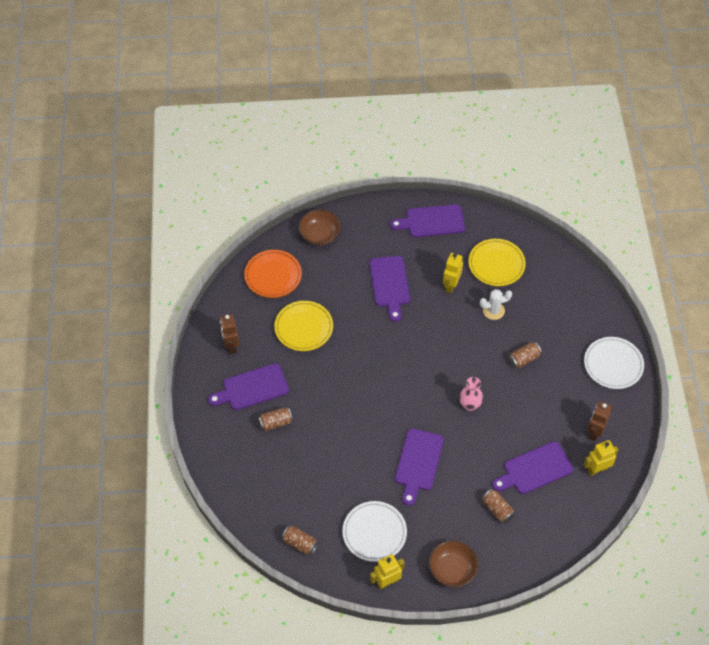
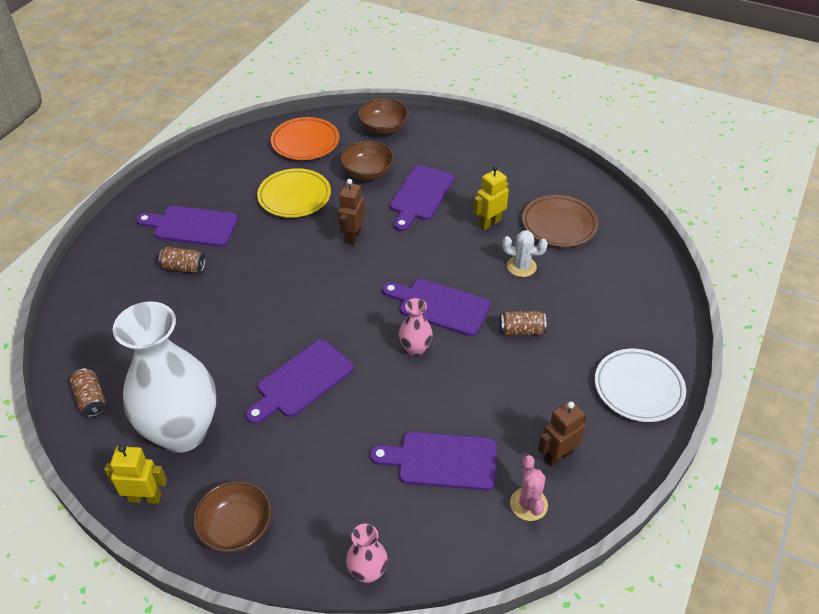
camera: 30 degrees right, 10 degrees down
(231, 346) = (208, 182): brown robot -> brown robot (352, 236)
(338, 281) = (367, 172): none -> brown bowl
(374, 533) = (182, 432): white plate -> white vase
(432, 221) = (514, 160): purple cutting board -> purple cutting board (440, 306)
(496, 264) = (559, 225): yellow plate -> brown plate
(497, 509) = (354, 484): brown can -> none
(540, 553) = (367, 572): none -> pink vase
(597, 469) = (528, 504): yellow robot -> pink cactus

